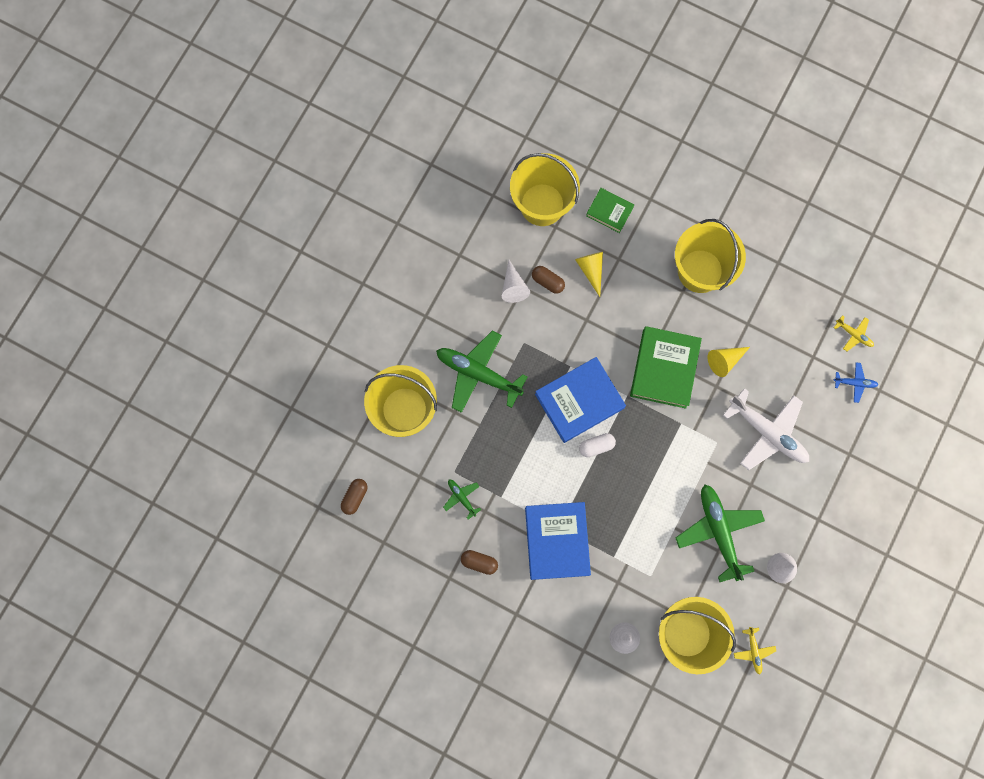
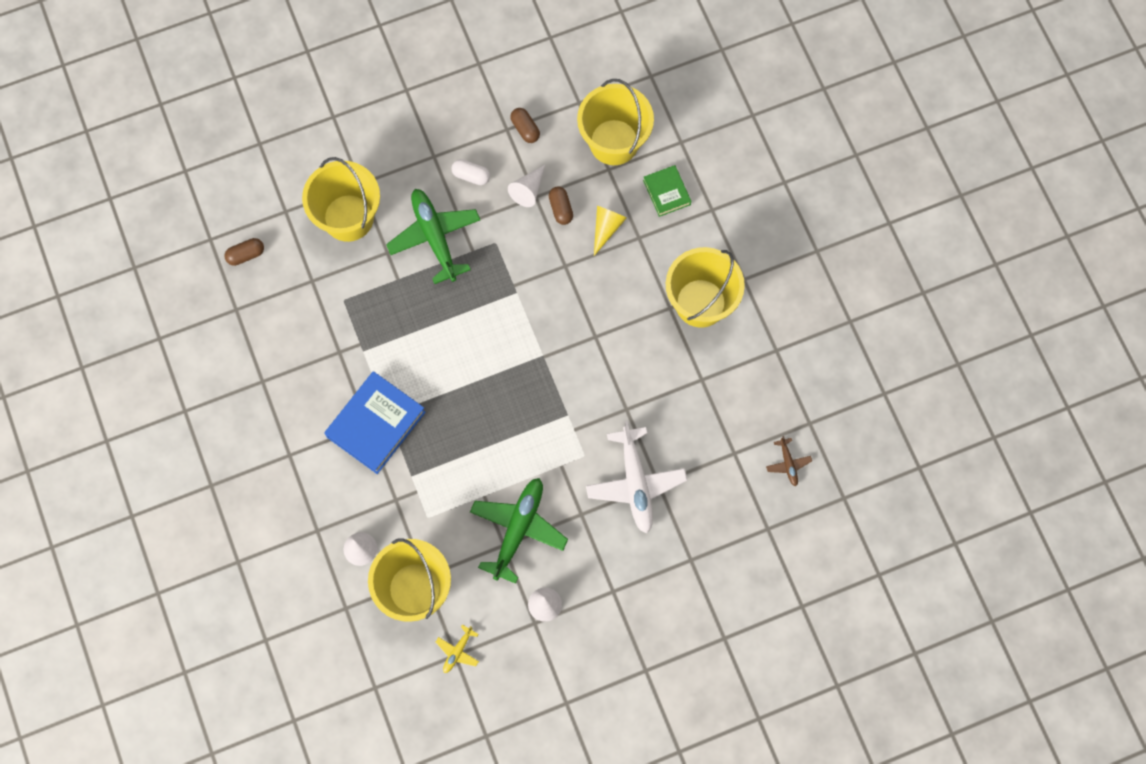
camera: 40 degrees right, 5 degrees down
(461, 497) = (330, 325): green plane -> none
(479, 562) = (297, 389): brown capsule -> brown capsule (525, 129)
(579, 401) = (498, 327): blue book -> none
(596, 446) = (479, 375): white capsule -> white capsule (471, 175)
(664, 369) = (595, 359): green book -> none
(724, 361) = (653, 394): yellow cone -> none
(854, 334) = (788, 464): yellow plane -> brown plane
(855, 383) = (751, 505): blue plane -> none

